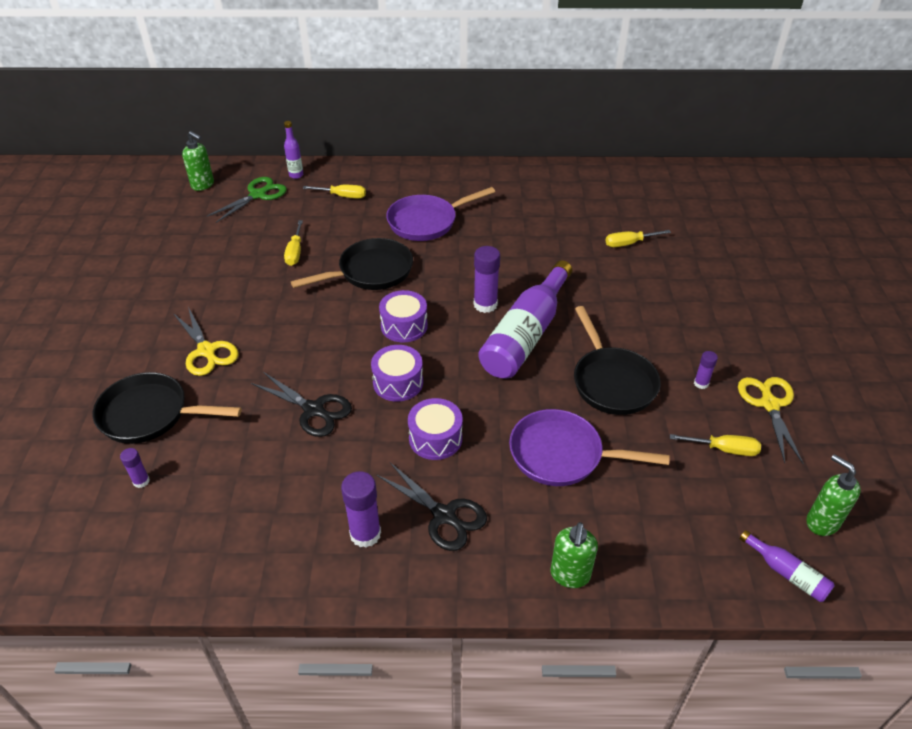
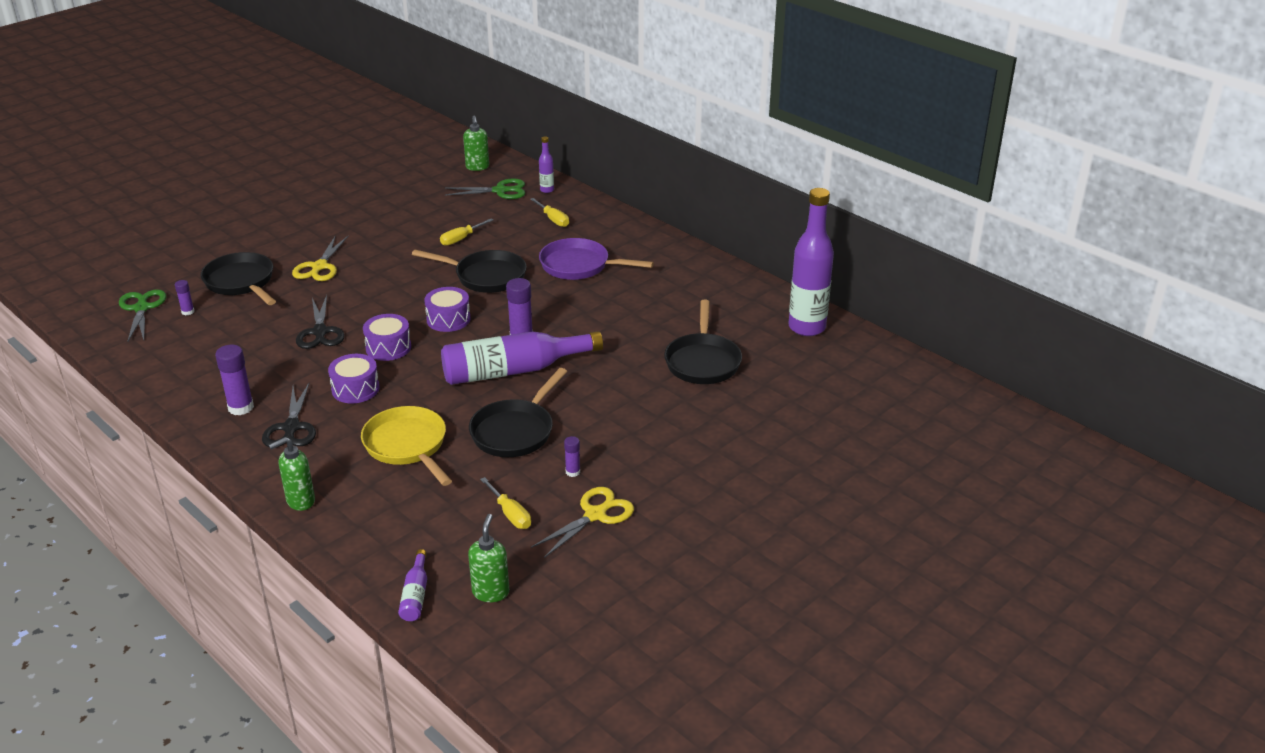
camera: 45 degrees right, 10 degrees down
(78, 513) = (142, 308): none -> green scissors
(562, 455) = (407, 446): purple pan -> yellow pan
(629, 243) = (702, 361): yellow screwdriver -> black pan
(643, 181) = (807, 327): none -> purple bottle

